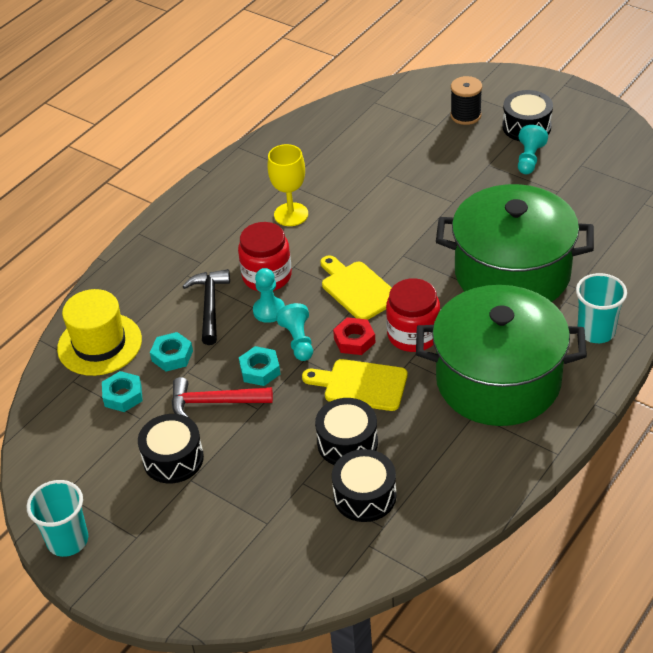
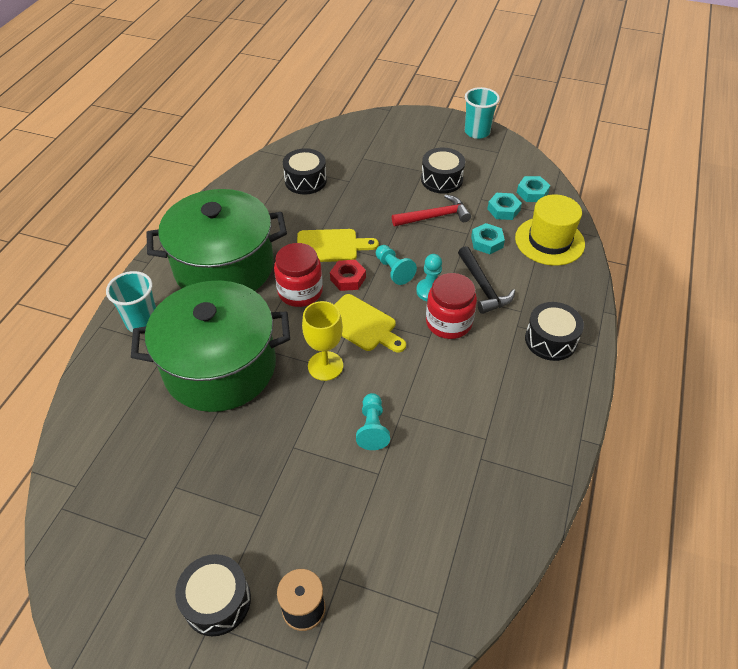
camera: 160 degrees right, 5 degrees up
(260, 370) = (413, 243): turquoise nut -> turquoise nut (532, 192)
(291, 214) = (460, 396): yellow goblet -> yellow goblet (325, 366)
(347, 443) = (327, 207): black drum -> black drum (550, 340)
(529, 159) = (210, 536): turquoise pawn -> turquoise pawn (372, 428)

